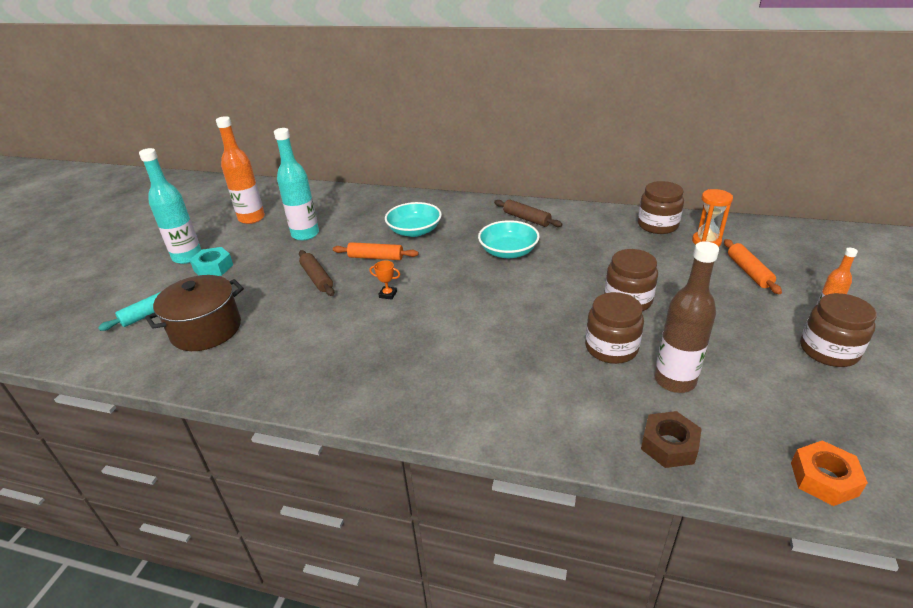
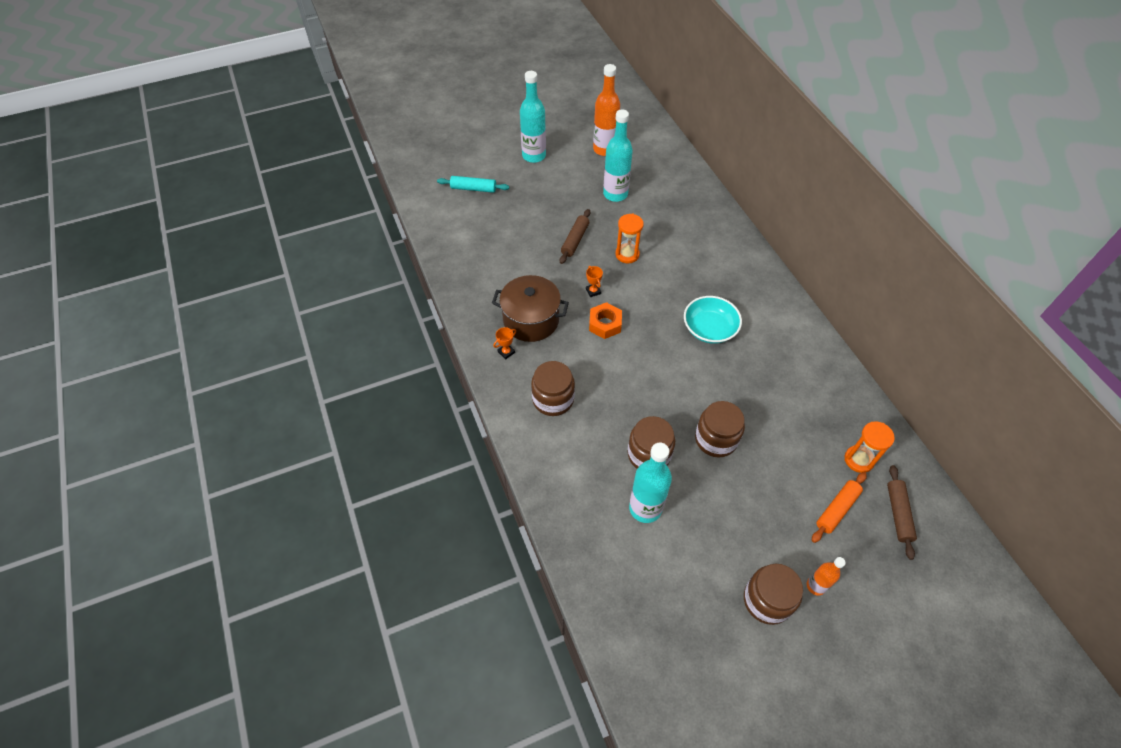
camera: 50 degrees right, 20 degrees up
(206, 330) = (482, 227): brown pot -> brown pot (531, 320)
(213, 267) = (536, 178): turquoise nut -> none
(376, 257) = (627, 254): orange rolling pin -> orange hourglass
(383, 390) = (506, 352): none -> orange trophy
(414, 231) = (681, 253): turquoise bowl -> none
(526, 219) = (769, 313): brown rolling pin -> brown rolling pin (898, 513)
(657, 225) = (852, 412): brown jar -> brown jar (553, 399)
(669, 445) = (579, 529): brown nut -> none
(674, 380) = (645, 508): brown bottle -> turquoise bottle
(824, 479) = (617, 628): orange nut -> orange nut (605, 324)

